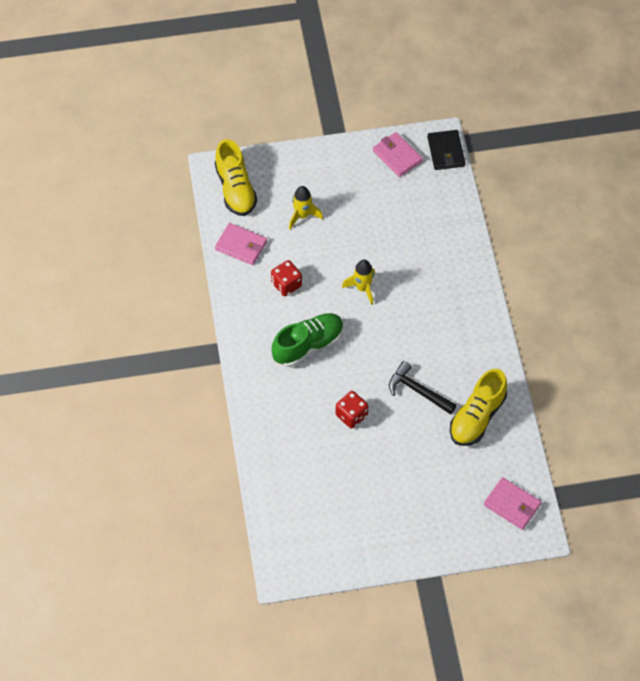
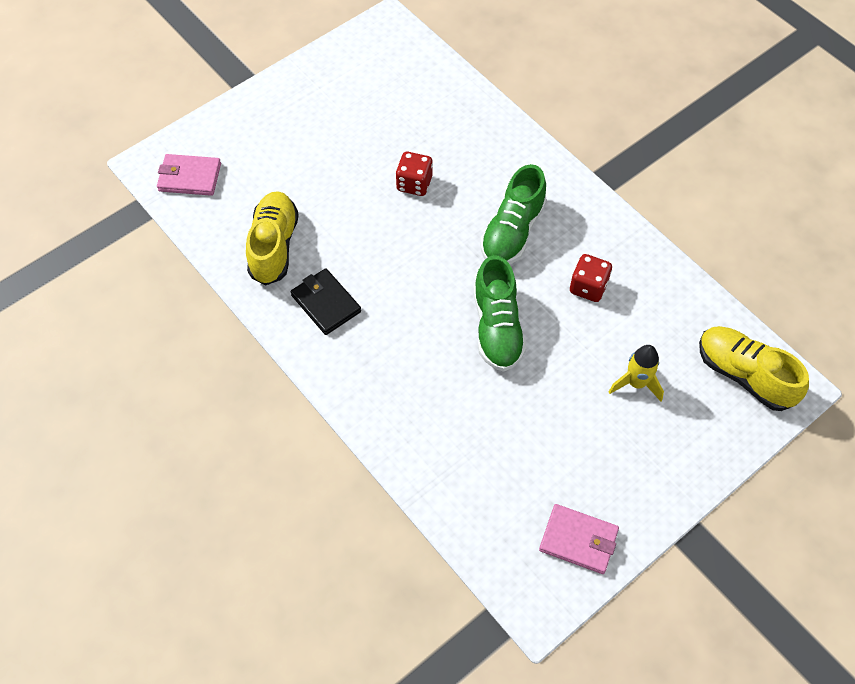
camera: 150 degrees right, 0 degrees up
(241, 245) = (677, 306): pink wallet -> none
(362, 288) = (497, 327): yellow rocket -> green shoe
(418, 391) = (357, 242): black hammer -> none
(446, 152) = (516, 587): black wallet -> black wallet (326, 303)

